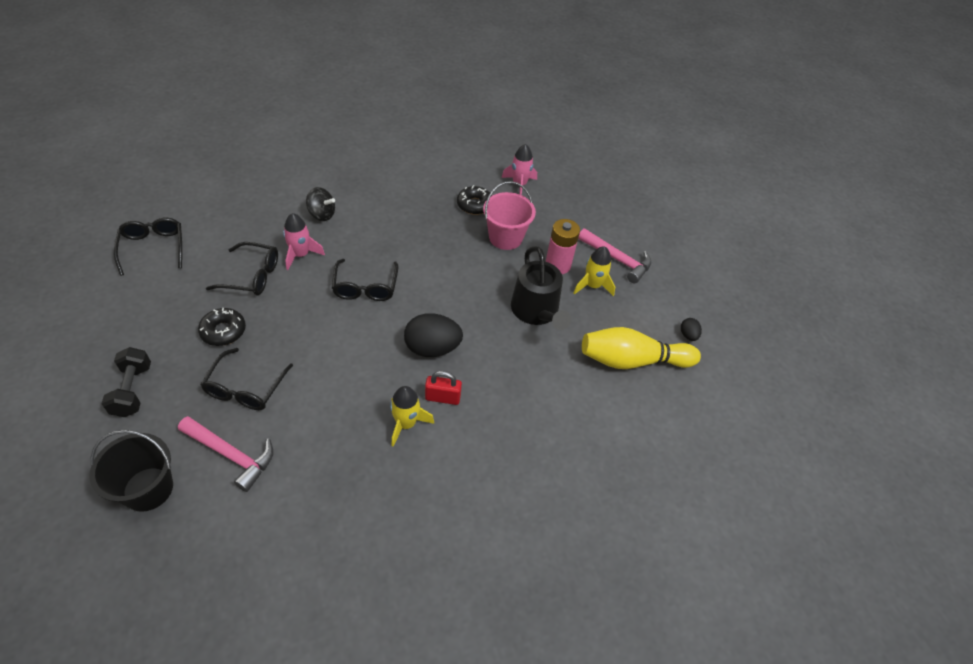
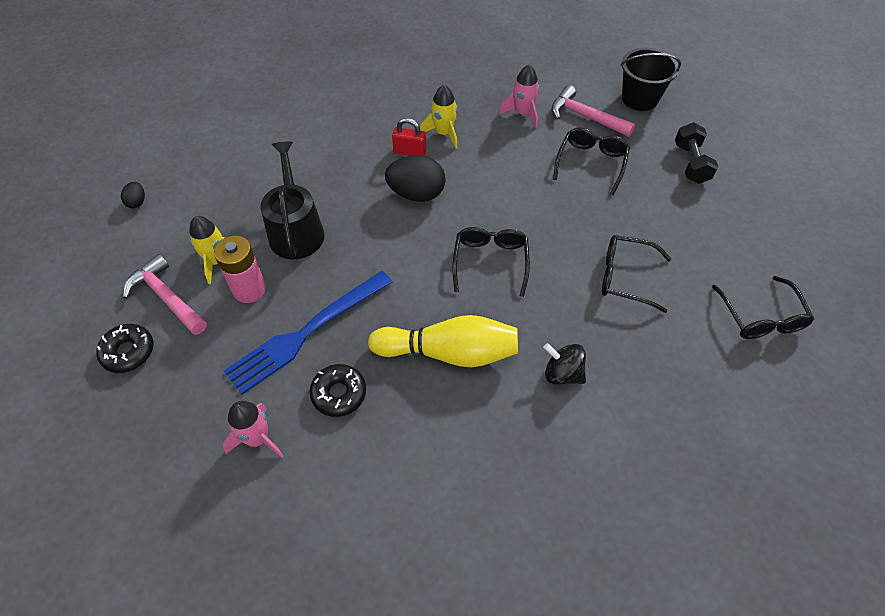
camera: 170 degrees left, 5 degrees up
(223, 331) = (632, 214): black donut -> black donut (128, 352)
(301, 255) = (575, 306): pink rocket -> pink rocket (522, 113)
(505, 237) = (306, 333): pink bucket -> blue fork
(632, 360) = (213, 179): yellow bowling pin -> yellow bowling pin (449, 352)

